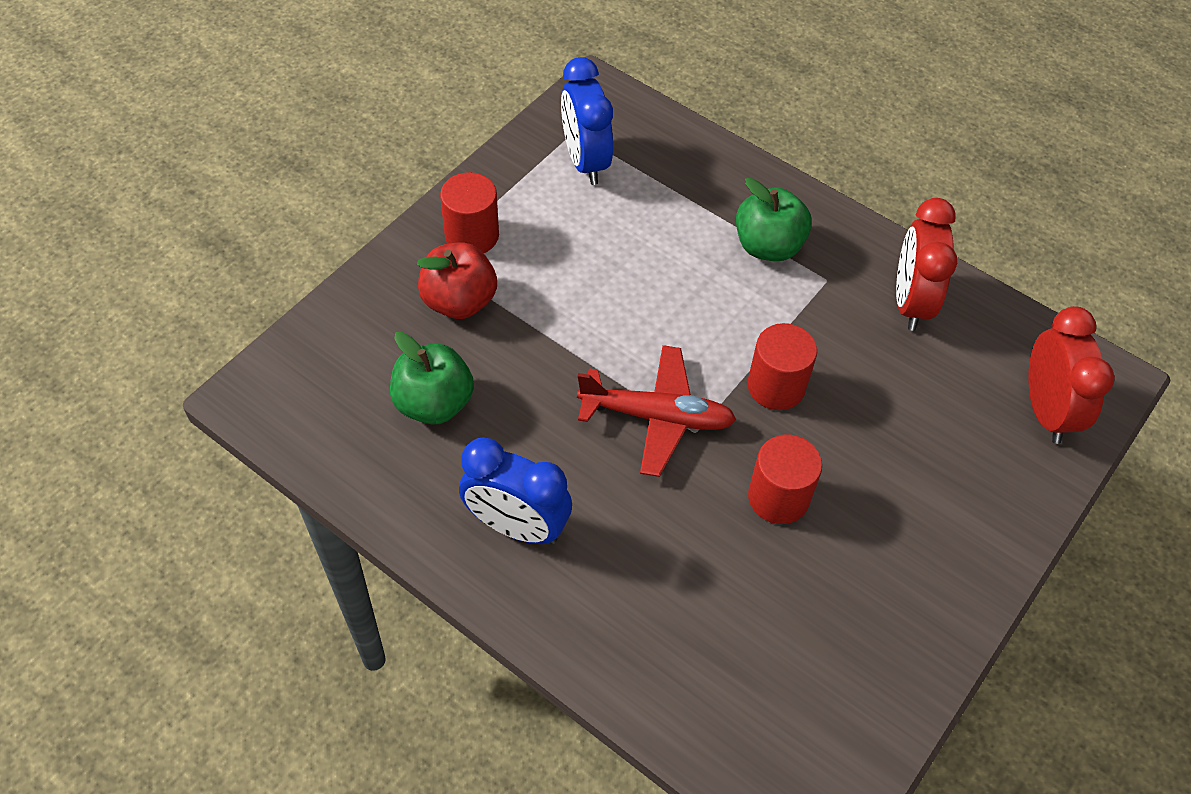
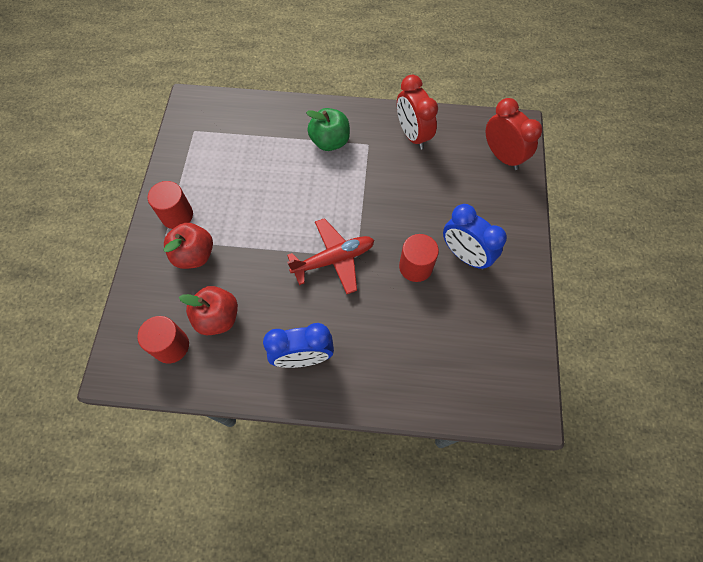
camera: 30 degrees left, 10 degrees up
(434, 403) = (218, 318): green apple -> red apple
(585, 161) = (210, 143): blue clock -> blue clock (465, 255)
(776, 386) = (379, 211): red cylinder -> red cylinder (171, 346)

